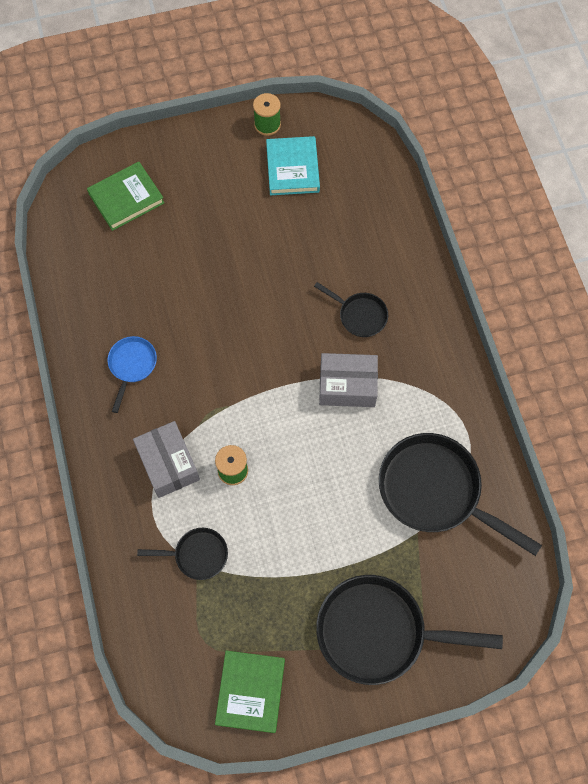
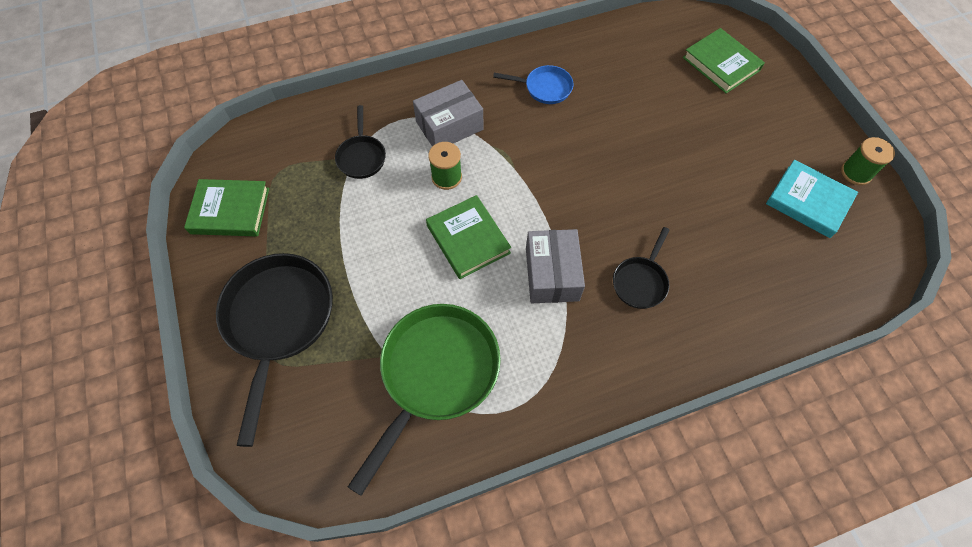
camera: 85 degrees right, 5 degrees down
(292, 168) = (808, 201): turquoise book -> turquoise book turned 45 degrees clockwise
(305, 455) = (468, 239): none -> green book
(435, 491) = (436, 374): black pan -> green pan

